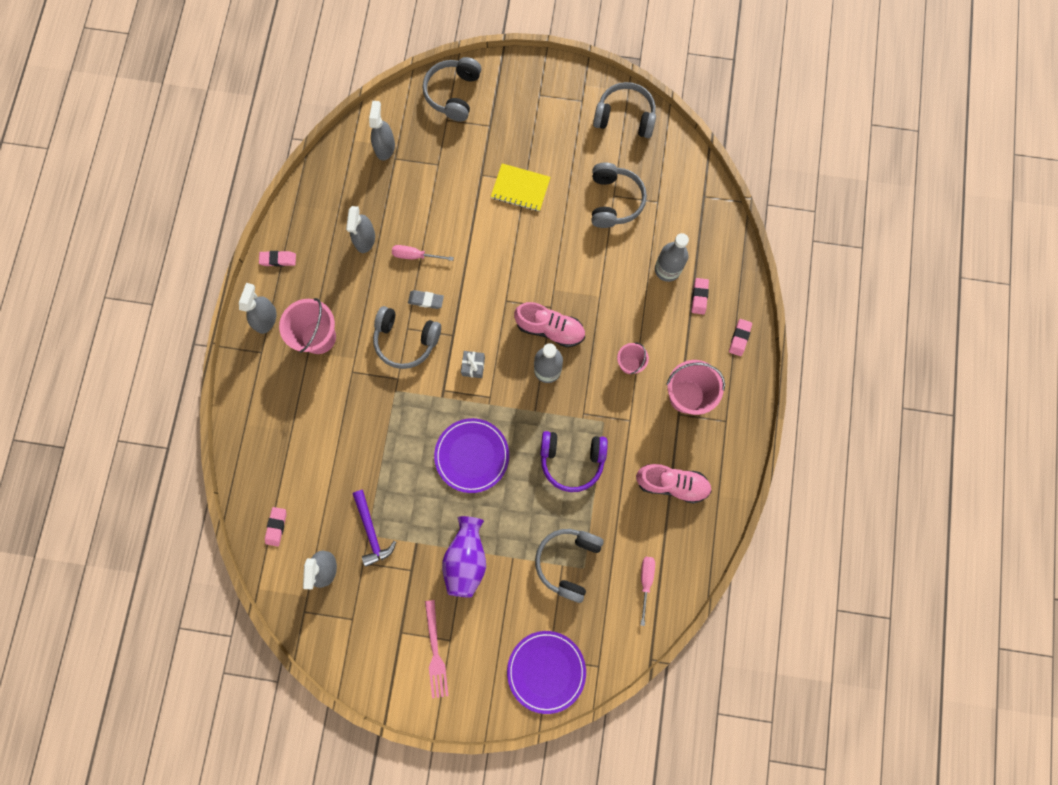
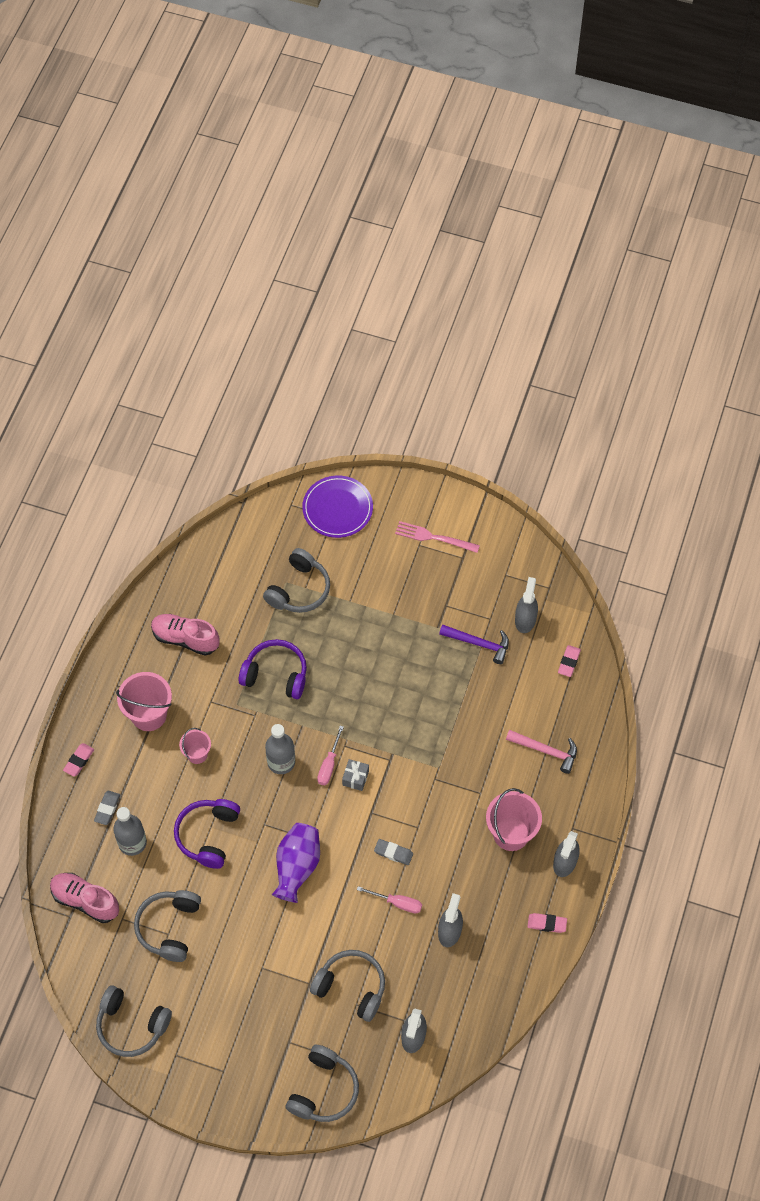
camera: 170 degrees left, 15 degrees down
(292, 425) = (546, 751): none -> pink hammer
(371, 531) = (478, 644): purple hammer -> purple hammer turned 120 degrees clockwise
(406, 340) = (420, 815): grey headphones -> grey headphones (351, 987)
(435, 652) = (433, 537): pink fork -> pink fork turned 75 degrees counterclockwise
(466, 559) = (393, 607): purple vase -> purple vase (297, 866)
(472, 456) = (372, 694): purple plate -> none
(520, 188) = (269, 960): yellow notebook -> none
(550, 329) = (270, 802): pink shoe -> pink shoe (85, 901)
(600, 288) = (208, 835): none -> purple headphones
(645, 581) = (232, 562): pink screwdriver -> pink screwdriver (329, 764)
(699, 297) = (107, 809): pink eraser -> grey eraser

